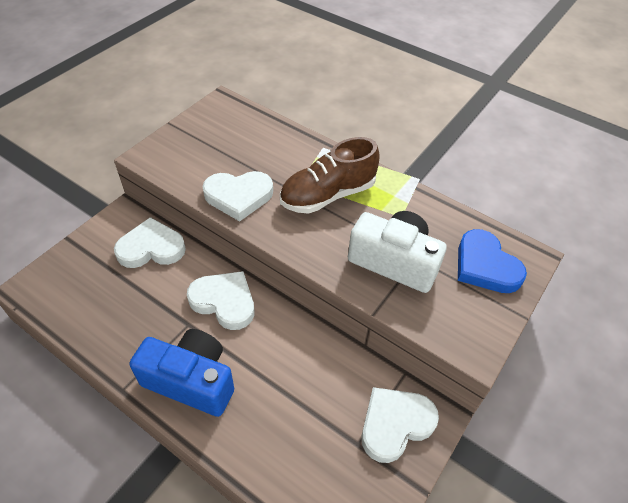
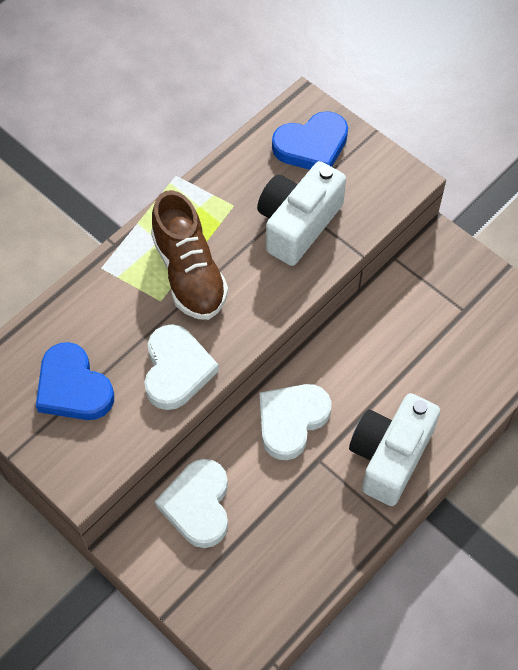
camera: 80 degrees left, 10 degrees up
(191, 381) = (390, 456): blue camera -> white camera
(221, 144) = (73, 387): none -> blue heart
(395, 424) = (447, 277): white heart -> none

